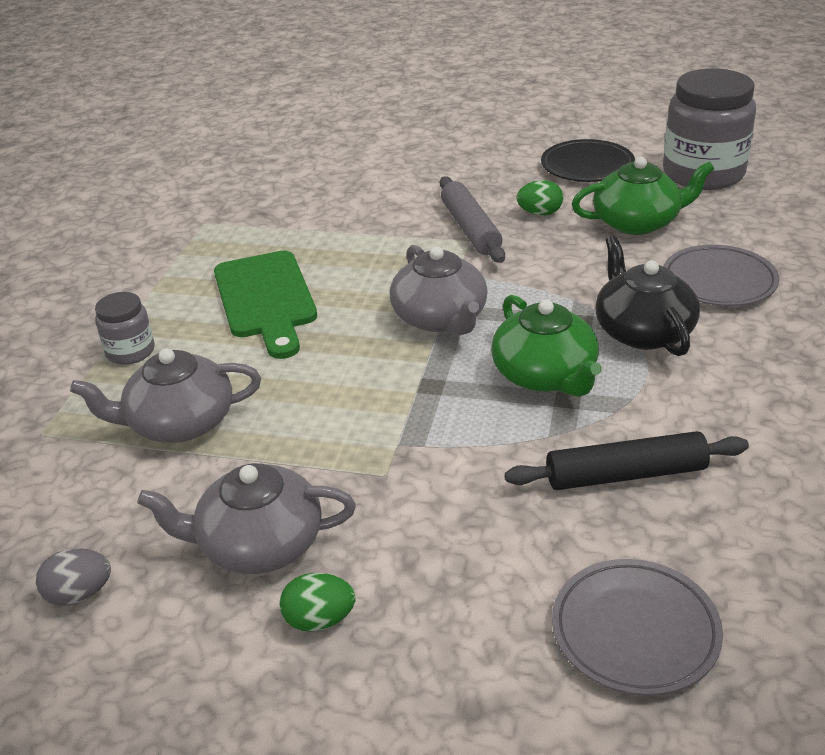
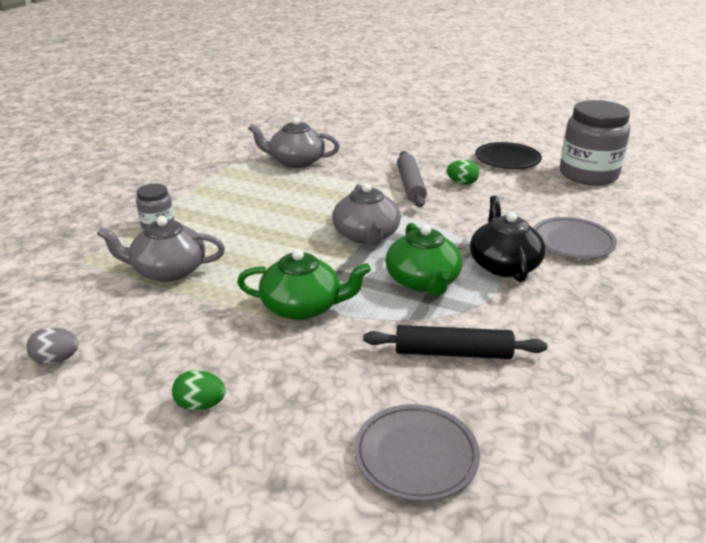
camera: 10 degrees right, 5 degrees down
(259, 544) = (183, 351): grey teapot -> grey teapot (296, 161)
(266, 299) = (257, 207): green cutting board -> none
(637, 222) = (528, 198): green teapot -> green teapot (303, 306)

